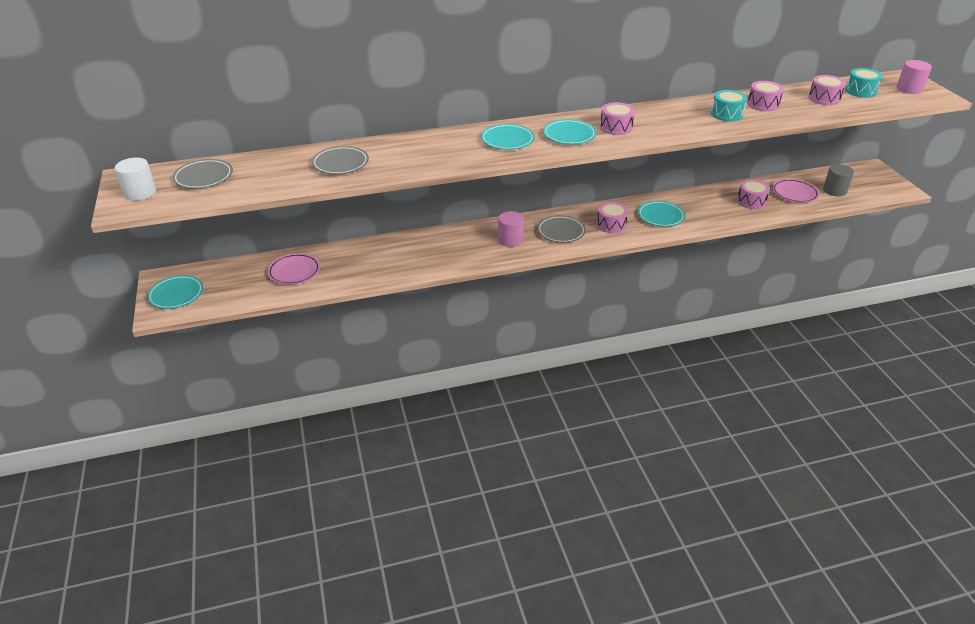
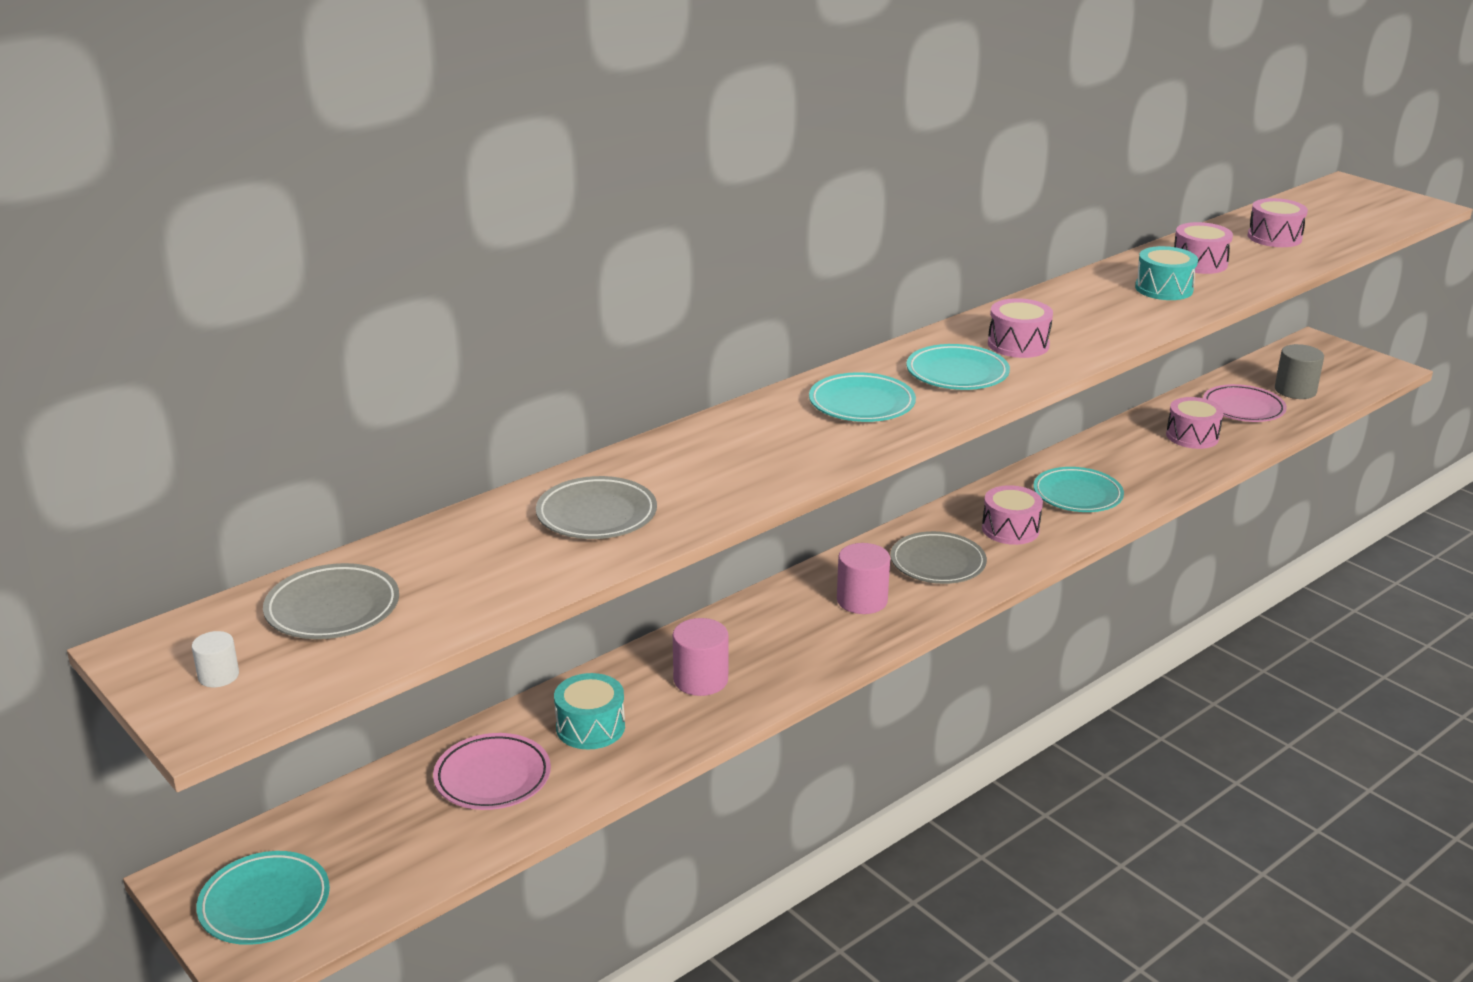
camera: 25 degrees left, 10 degrees down
(140, 193) = (218, 676): white cylinder -> white cylinder, size x0.55
(860, 91) = (1311, 217): turquoise drum -> turquoise drum (590, 727)
(909, 89) = (1371, 202): pink cylinder -> pink cylinder (700, 680)

